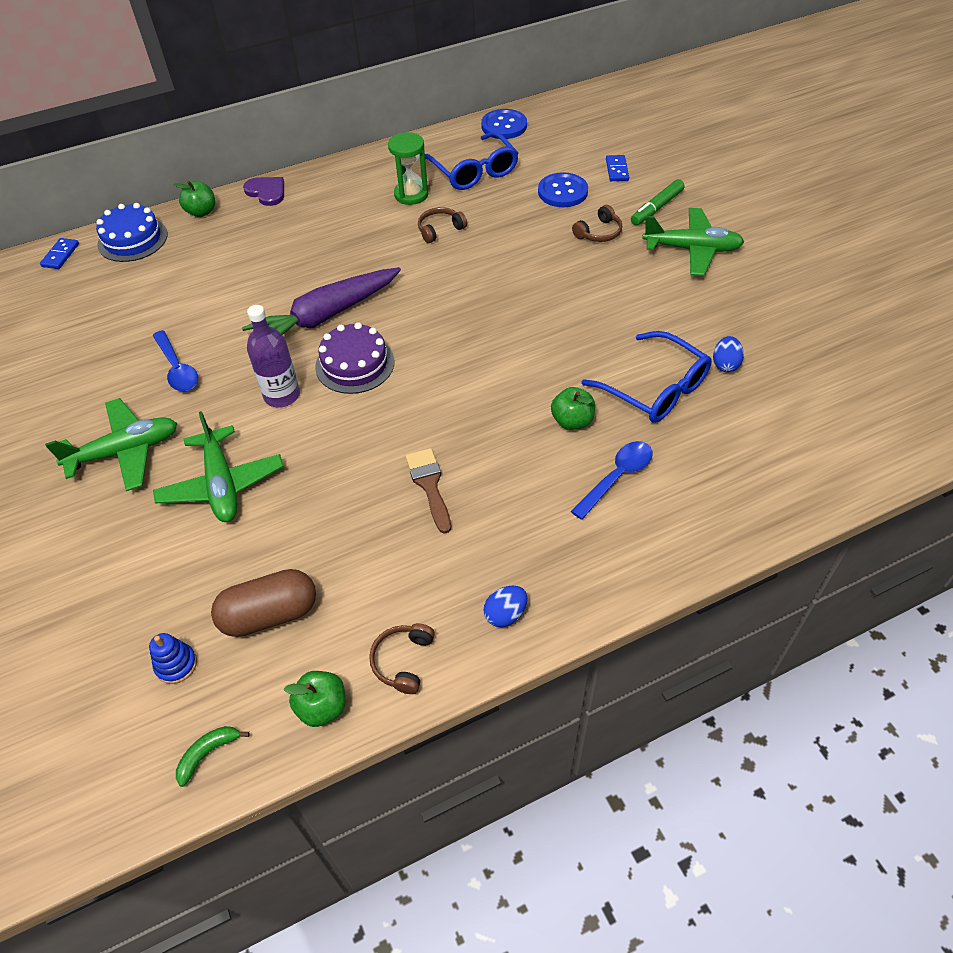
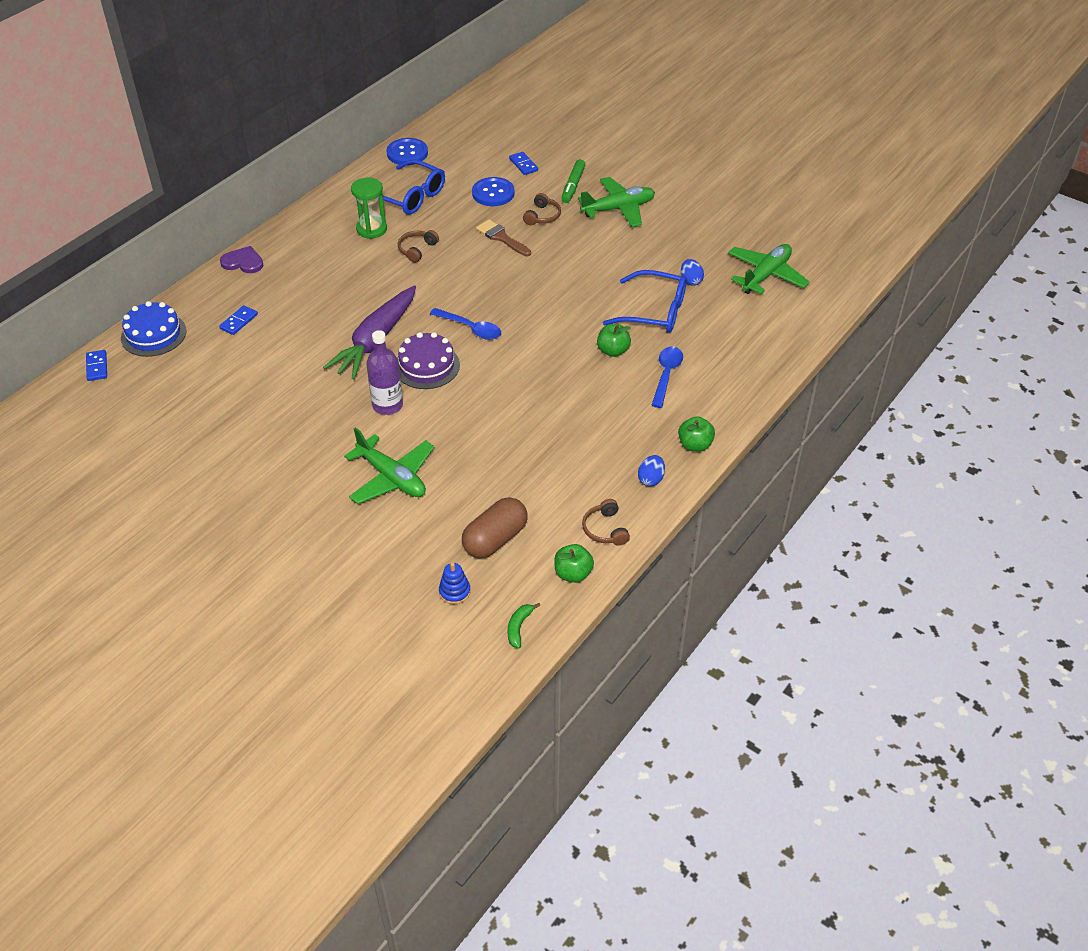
camera: 30 degrees left, 5 degrees down
(125, 451) = (295, 484): green plane -> green plane (766, 275)
(177, 369) = (286, 416): blue spoon -> blue spoon (471, 328)
(201, 212) = (197, 294): green apple -> green apple (695, 445)
(215, 251) = (239, 322): none -> blue domino
(429, 485) = (544, 424): brown brush -> brown brush (501, 237)

